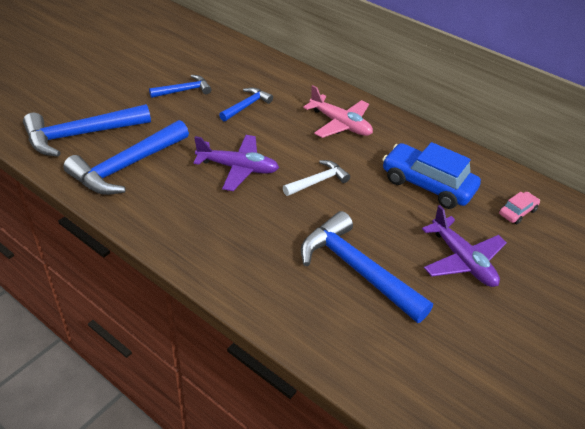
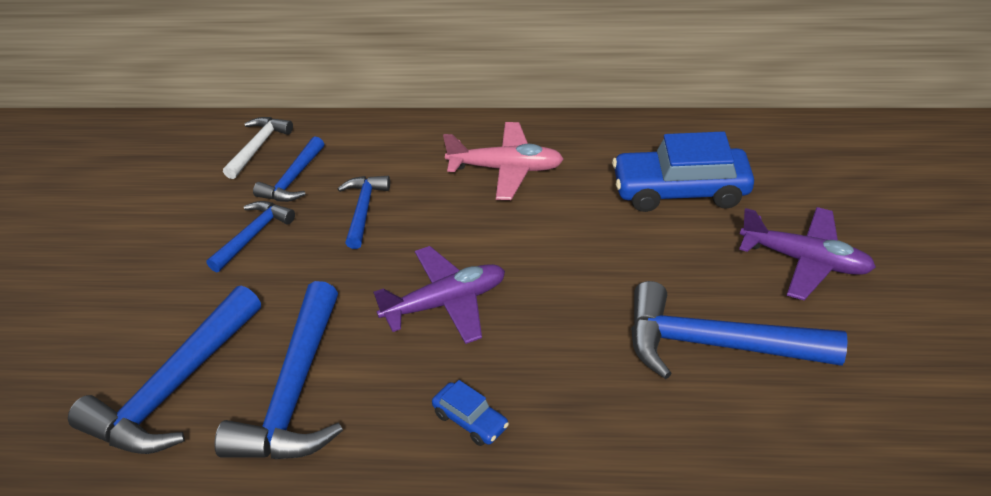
camera: 30 degrees left, 0 degrees up
(190, 226) = (470, 420): none -> blue car
(229, 76) = (293, 179): none -> blue hammer
(318, 181) = (559, 261): white hammer -> white hammer (258, 147)
(517, 212) = (798, 168): pink car -> none

